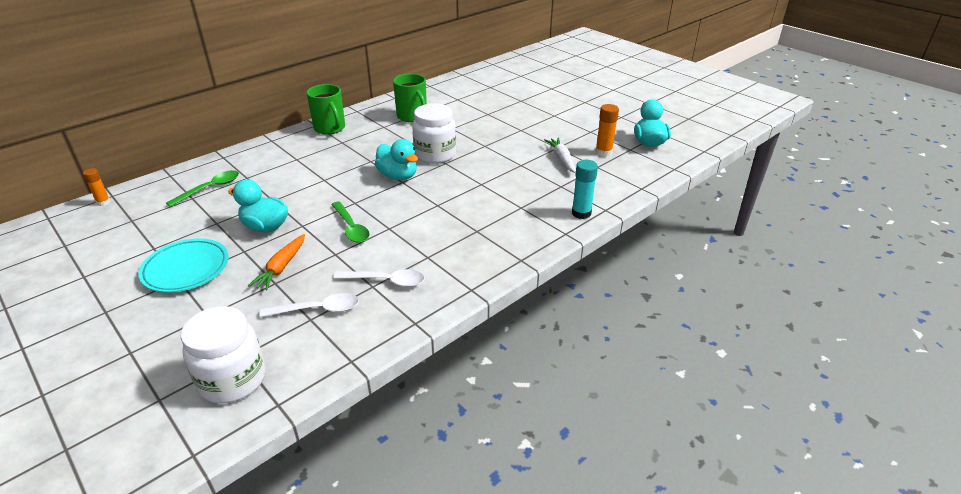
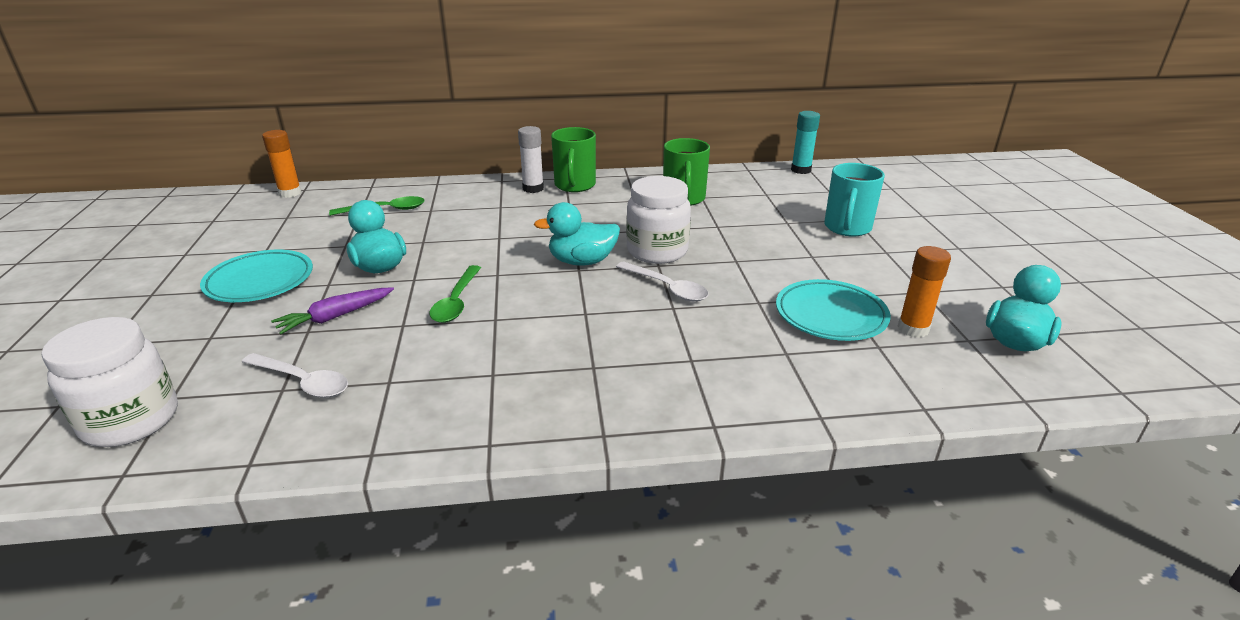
camera: 35 degrees right, 5 degrees down
(103, 202) = (290, 193): orange glue stick -> orange glue stick, size x1.52
(281, 267) = (335, 317): orange carrot -> purple carrot
(303, 139) = (533, 188): none -> white glue stick
(386, 281) = (410, 383): white spoon -> white spoon (667, 288)
(398, 176) = (582, 261): turquoise duck -> turquoise duck turned 90 degrees clockwise
(522, 107) = (847, 228): none -> turquoise mug
(561, 159) = (830, 315): white carrot -> turquoise plate
(581, 213) = (773, 406): turquoise glue stick -> turquoise glue stick (801, 170)

